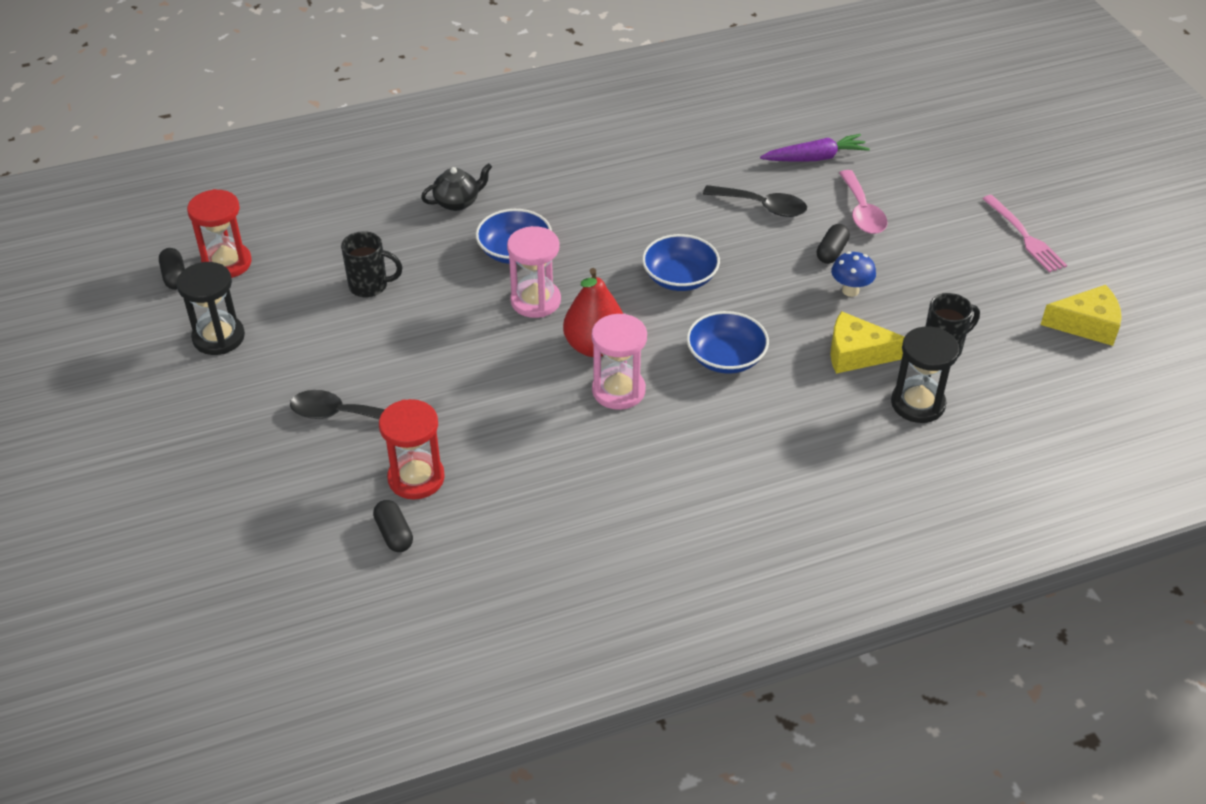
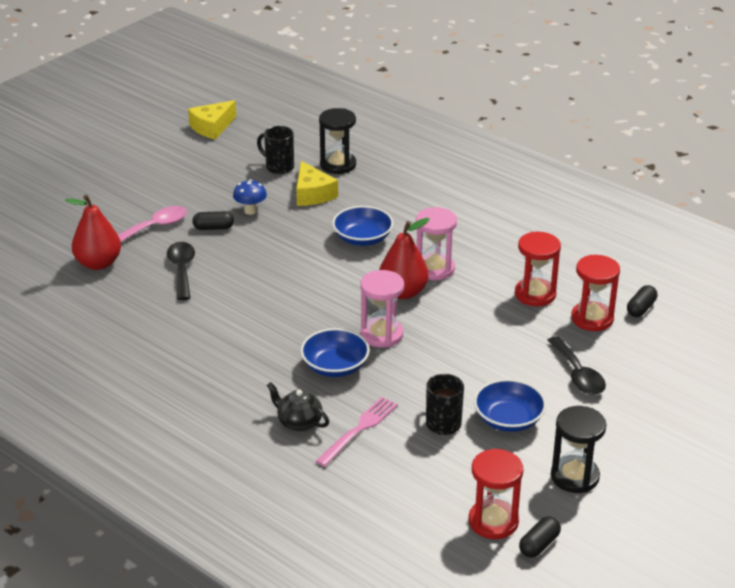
camera: 120 degrees left, 10 degrees down
(501, 452) = (535, 294): none -> red hourglass
(680, 278) = (298, 280): blue bowl -> blue bowl (508, 419)
(815, 158) = (98, 263): purple carrot -> red pear
(1025, 237) = (135, 161): pink fork -> pink fork (359, 429)
(1086, 325) = (212, 127): yellow cheese -> yellow cheese turned 105 degrees counterclockwise

